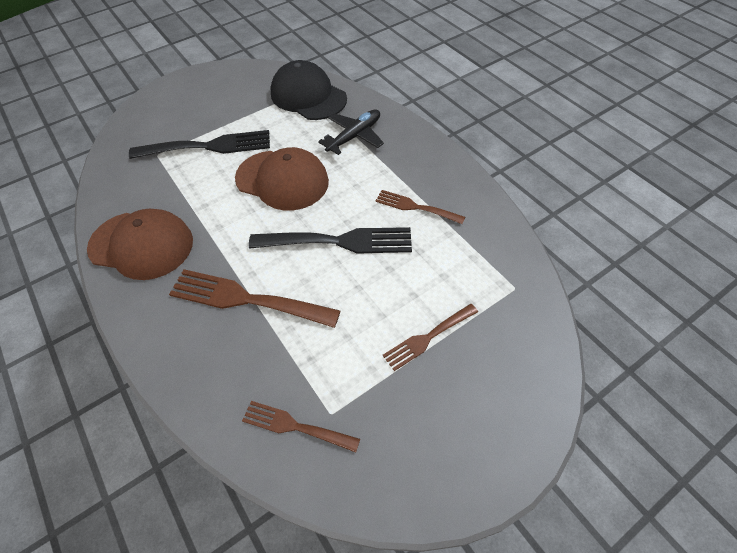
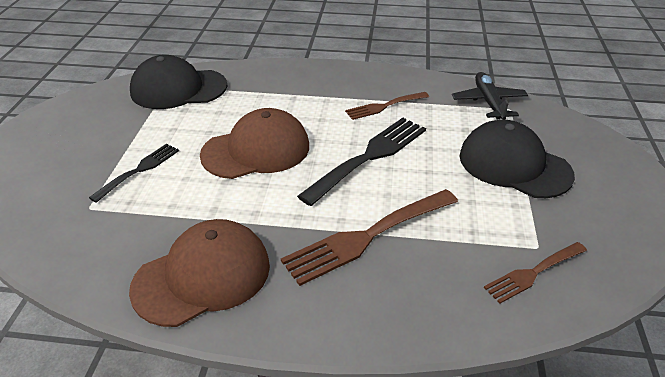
camera: 50 degrees left, 15 degrees down
(208, 146) = (139, 170): black fork -> black fork, size x0.59
(354, 136) = (266, 93): black plane -> black plane (488, 102)
(428, 338) = (514, 165): brown fork -> black cap

